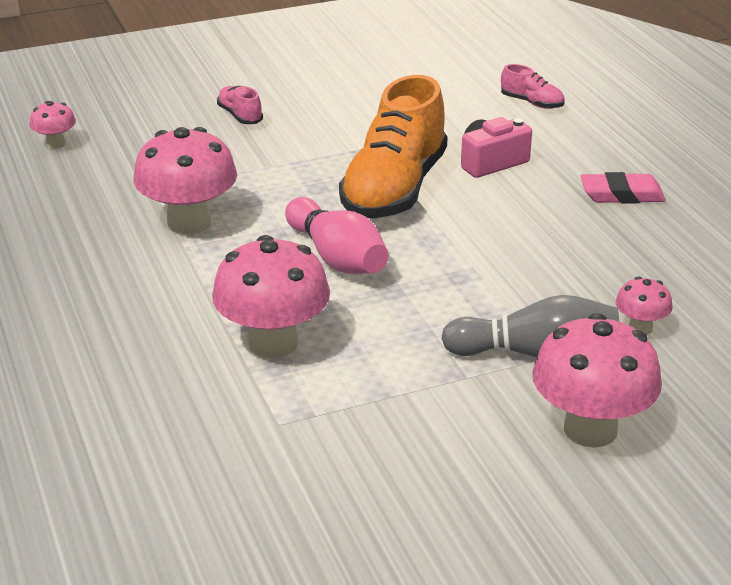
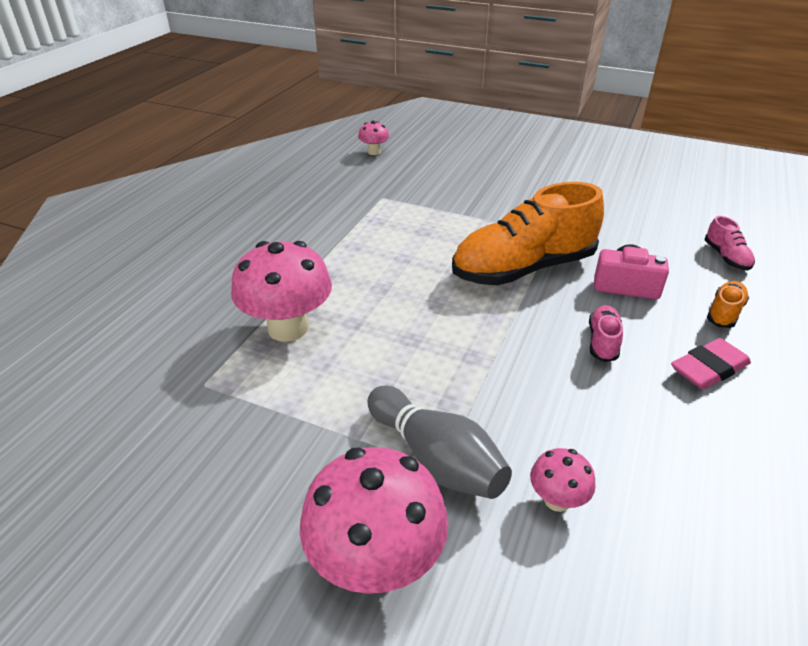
camera: 45 degrees right, 5 degrees up
(189, 223) = (367, 226): pink mushroom -> none
(240, 116) = (496, 178): pink shoe -> pink shoe (602, 341)
(337, 257) = (414, 294): pink bowling pin -> none
(583, 148) = (724, 313): none -> orange shoe
(622, 194) = (709, 368): pink eraser -> pink eraser turned 75 degrees counterclockwise

